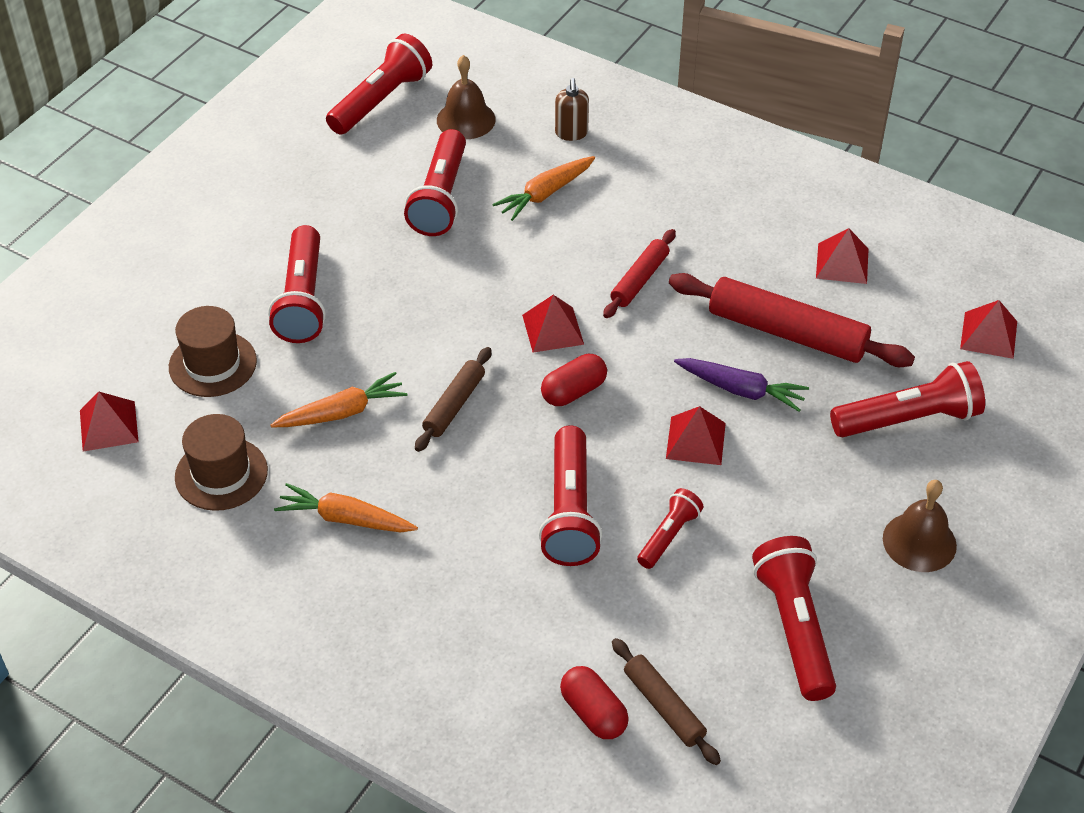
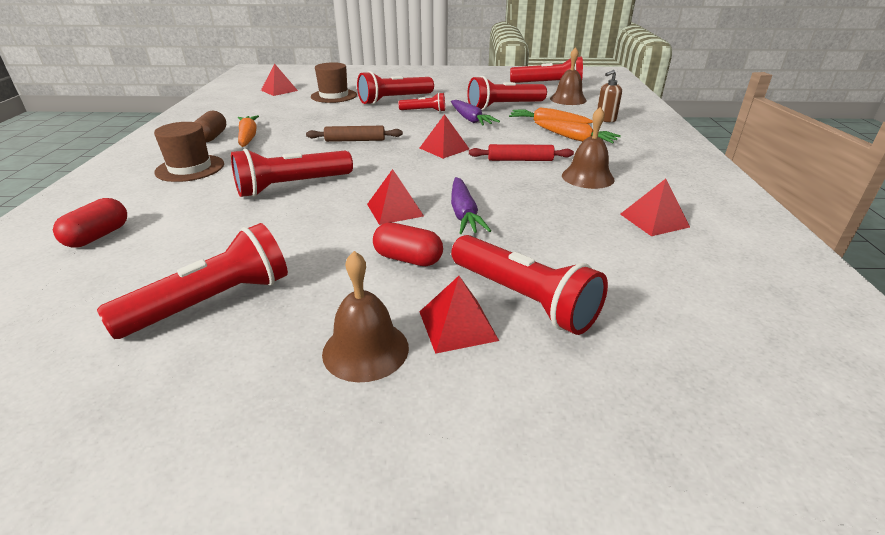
camera: 60 degrees right, 15 degrees down
(221, 474) = (263, 111): brown hat -> brown hat (190, 168)
(310, 562) = (212, 137): none -> brown capsule
(342, 412) = (325, 121): orange carrot -> orange carrot (575, 139)
(466, 257) = (470, 119): none -> purple carrot
(573, 391) = (399, 164): red capsule -> red capsule (408, 259)
(663, 707) = (106, 262): brown rolling pin -> none
(668, 536) = (290, 222): red flashlight -> red flashlight (424, 111)
(723, 252) = (587, 177): none -> brown bell
(787, 333) = (546, 217): red rolling pin -> none
(988, 335) = (699, 319): red pyramid -> red pyramid (457, 325)

